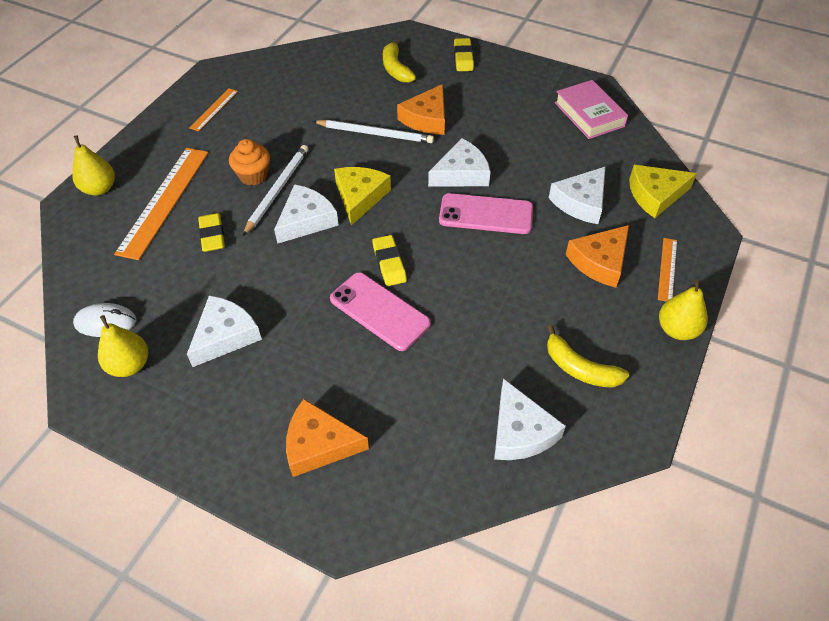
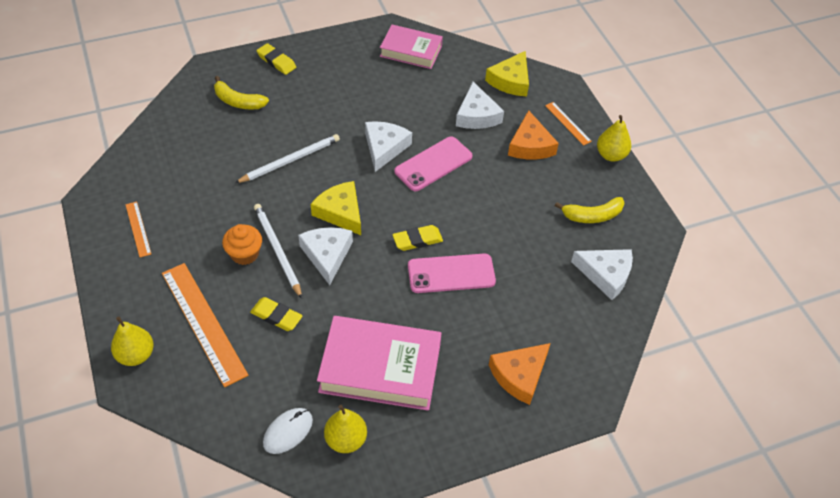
camera: 50 degrees left, 0 degrees up
(225, 335) = (380, 368): white cheese -> pink book
(389, 263) = (417, 240): yellow eraser -> yellow eraser turned 45 degrees counterclockwise
(427, 118) = (311, 125): orange cheese -> none

